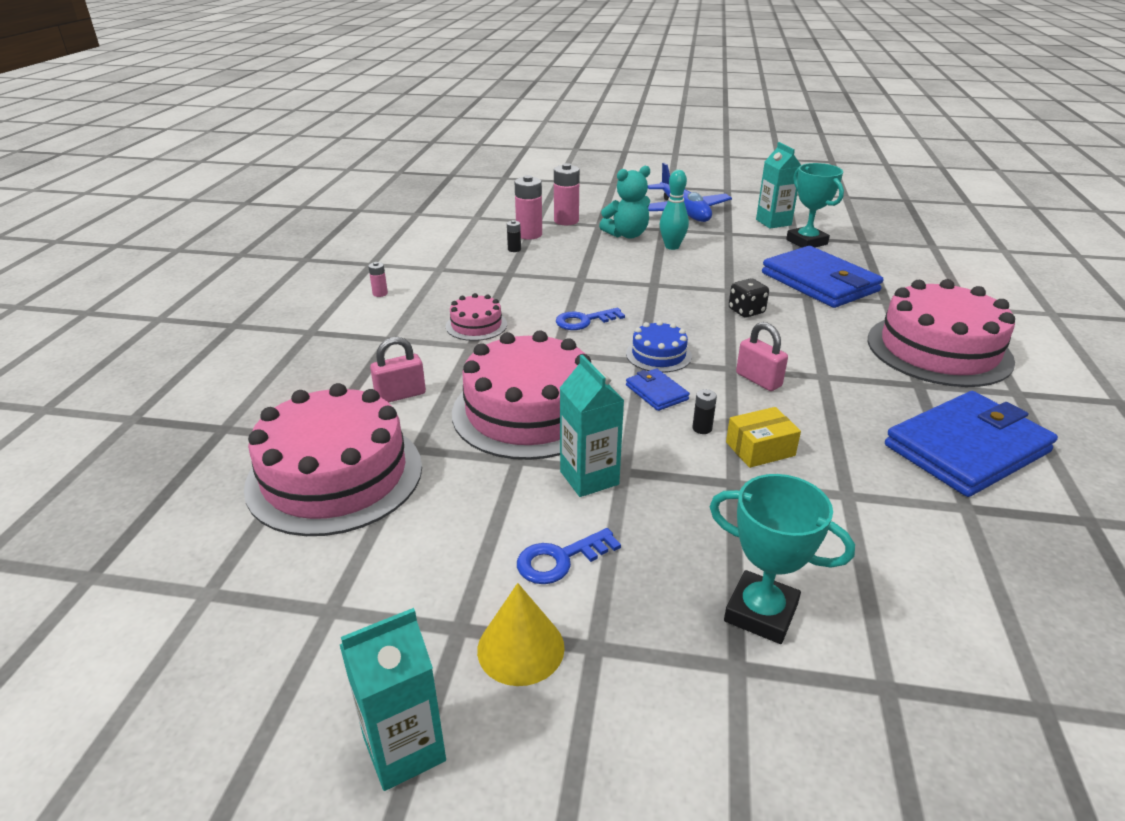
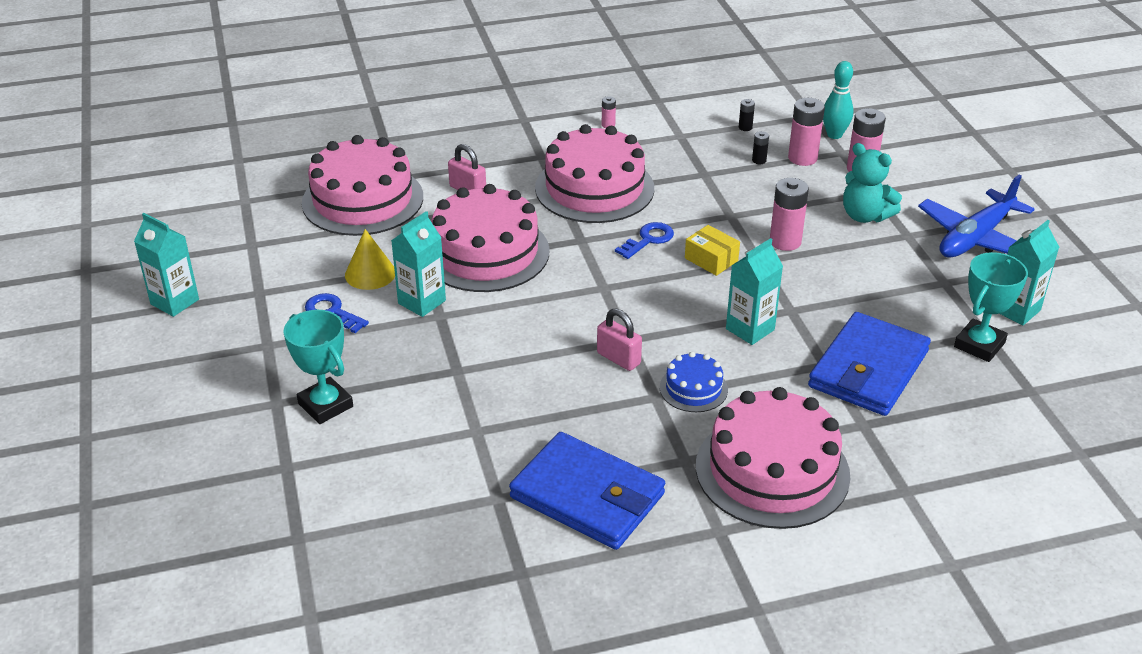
camera: 65 degrees right, 5 degrees up
(476, 325) = (594, 188): pink cake -> pink cake, size x2.10
(520, 648) = (254, 318): yellow cone -> yellow cone (370, 273)
(584, 321) = (648, 240): blue key -> blue key turned 90 degrees clockwise
(636, 268) = (785, 241): none -> pink battery
(656, 392) = (557, 307): blue wallet -> none
(658, 355) = (619, 294): blue cake -> blue cake (693, 388)
(672, 246) = (863, 251): turquoise bowling pin -> turquoise bowling pin (834, 135)
(702, 428) = (519, 341): black battery -> black battery (745, 127)
(746, 311) = (750, 329): black dice -> turquoise carton
(758, 380) = (618, 358): pink padlock -> pink padlock turned 75 degrees counterclockwise
(760, 449) = (510, 376): yellow box -> yellow box (711, 259)
(761, 612) = (325, 405): turquoise trophy -> turquoise trophy turned 45 degrees counterclockwise

